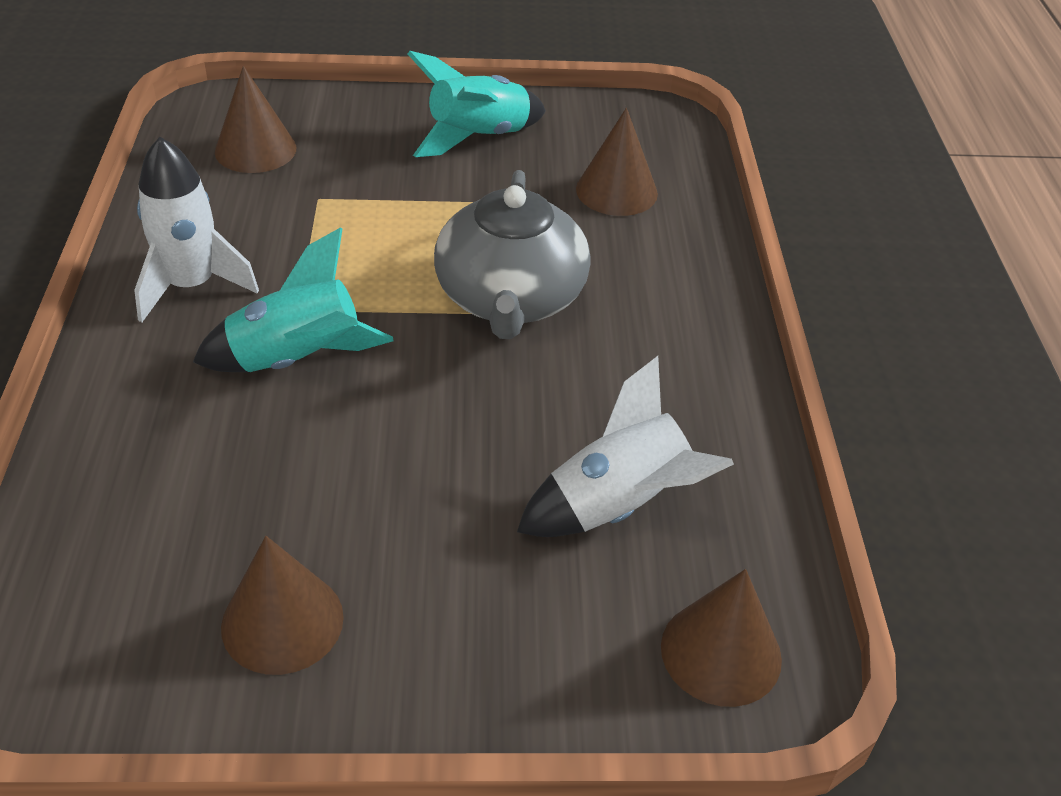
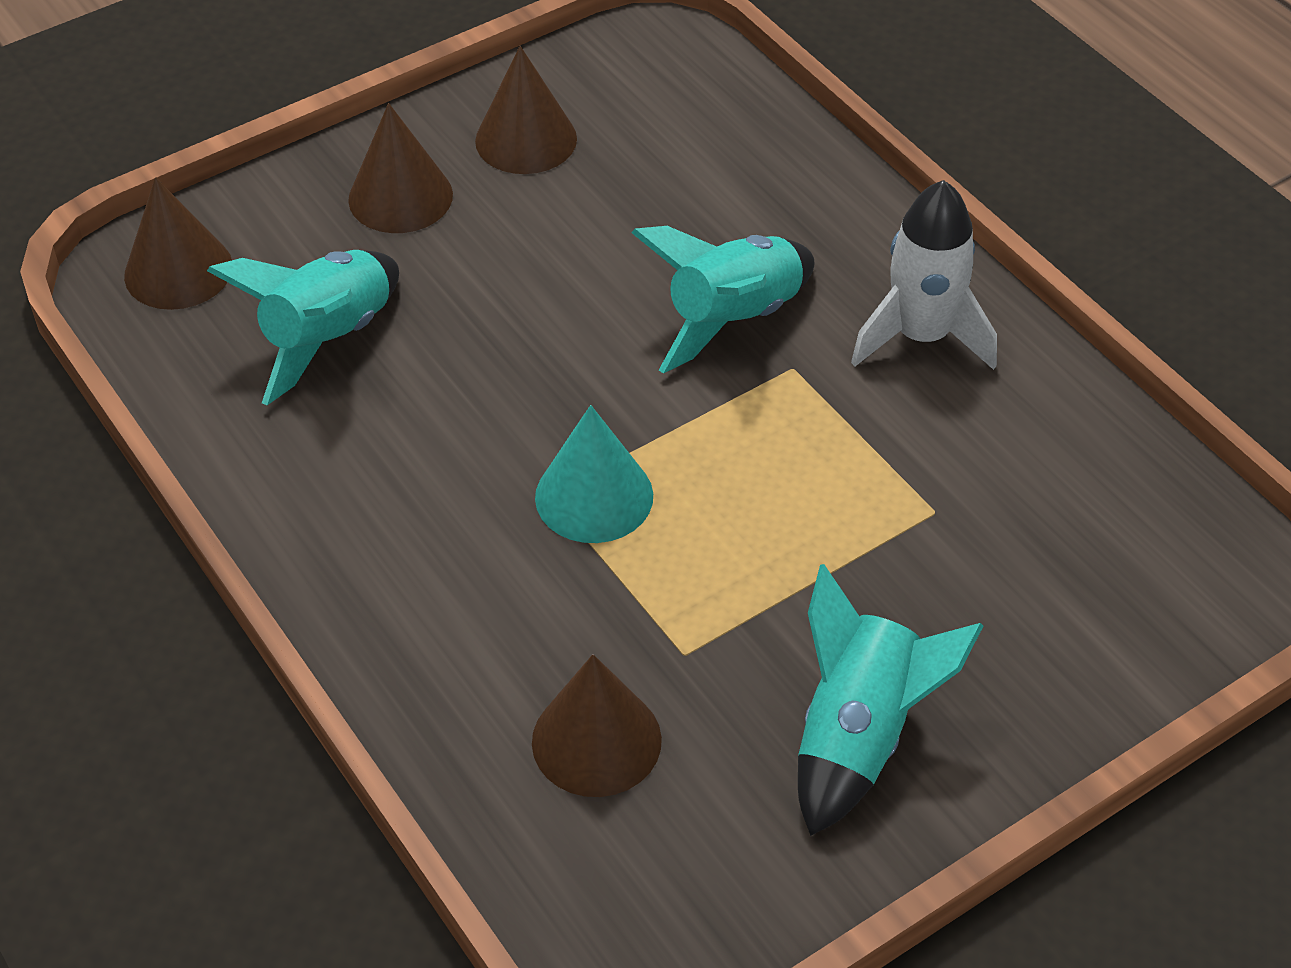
camera: 150 degrees right, 5 degrees up
(255, 149) = (1094, 542): brown cone -> brown cone (400, 197)
(510, 298) = (594, 496): grey teapot -> turquoise cone
(619, 505) = (327, 338): white rocket -> turquoise rocket

